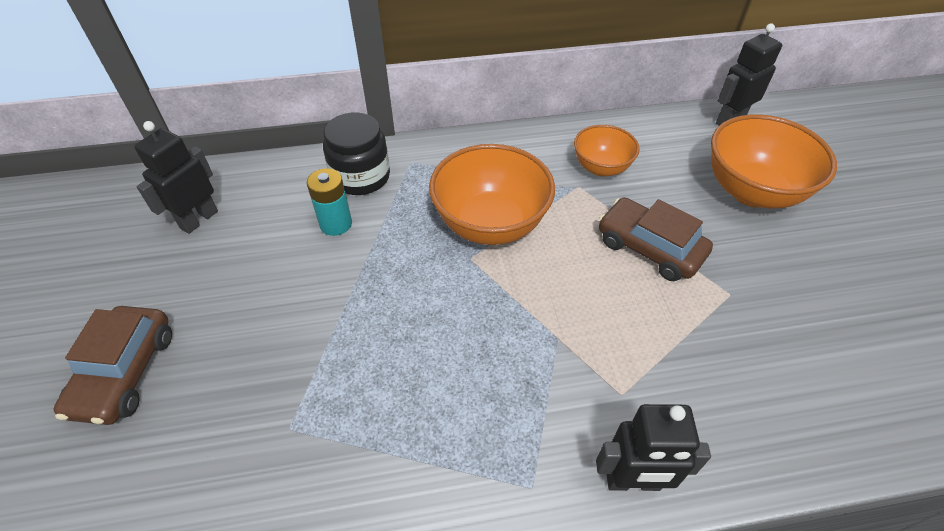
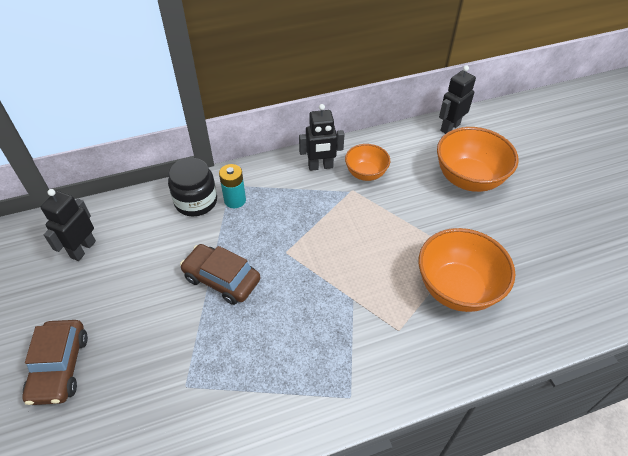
camera: 10 degrees left, 0 degrees up
(336, 224) = (185, 239): turquoise battery -> turquoise battery (235, 200)
(490, 224) = (295, 225): orange bowl -> orange bowl (457, 289)
(633, 482) = (412, 383): black robot -> black robot (320, 166)
(649, 248) = (405, 228): brown car -> brown car (222, 279)

